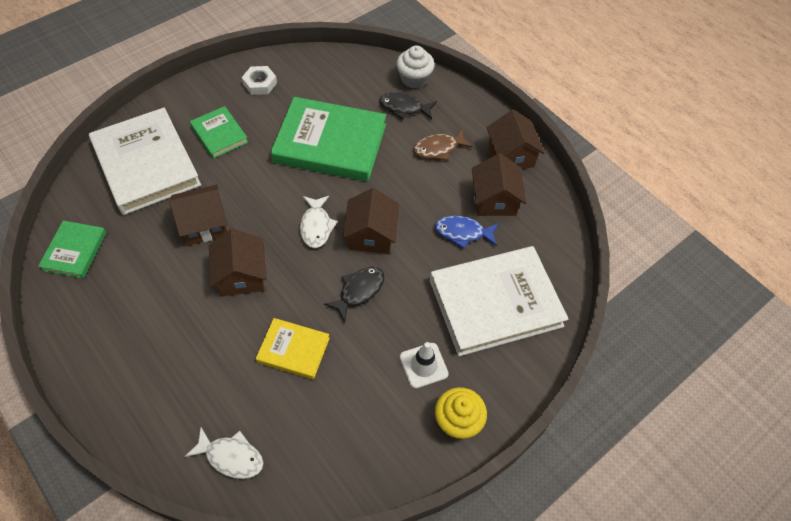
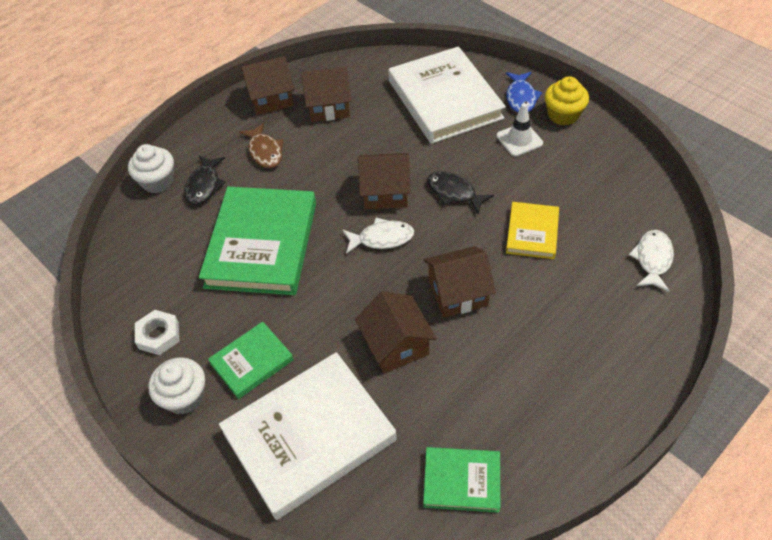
camera: 90 degrees left, 5 degrees down
(204, 98) = (184, 397): none -> white cupcake
(463, 233) = (371, 125): blue fish -> blue fish (521, 97)

